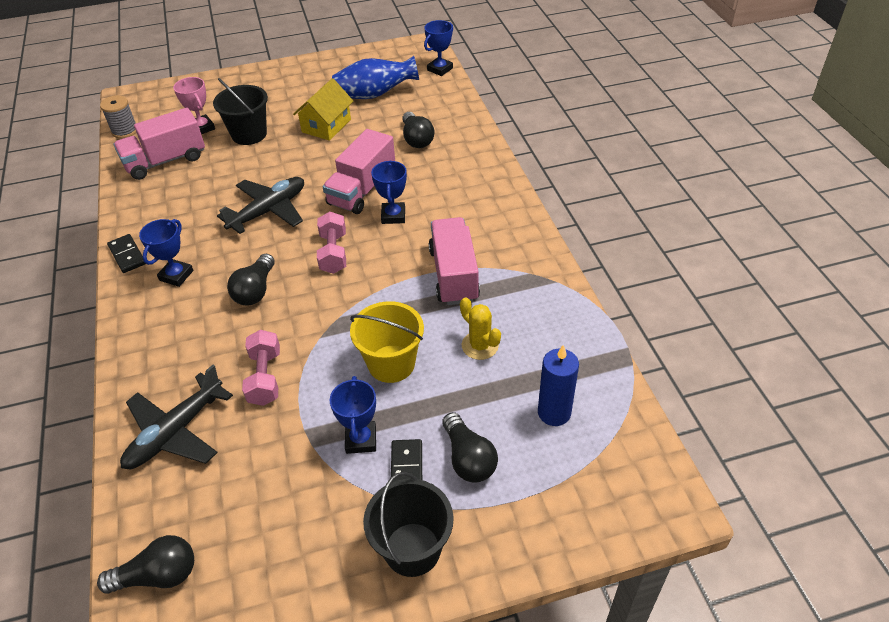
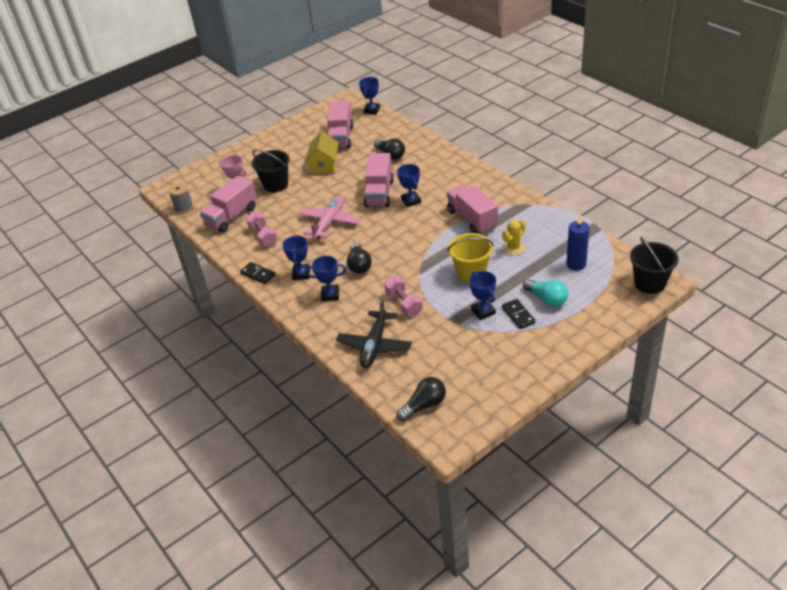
camera: 20 degrees left, 5 degrees down
(185, 323) = (330, 295): none -> blue trophy
(269, 211) = (329, 222): black plane -> pink plane
(333, 253) = (390, 231): pink dumbbell -> pink dumbbell (263, 236)
(375, 95) = (341, 137): blue vase -> pink truck
(412, 549) = (548, 345): black bucket -> black bucket (649, 283)
(468, 458) = (547, 299): black light bulb -> turquoise light bulb
(480, 345) = (513, 248): yellow cactus -> yellow cactus turned 75 degrees counterclockwise

